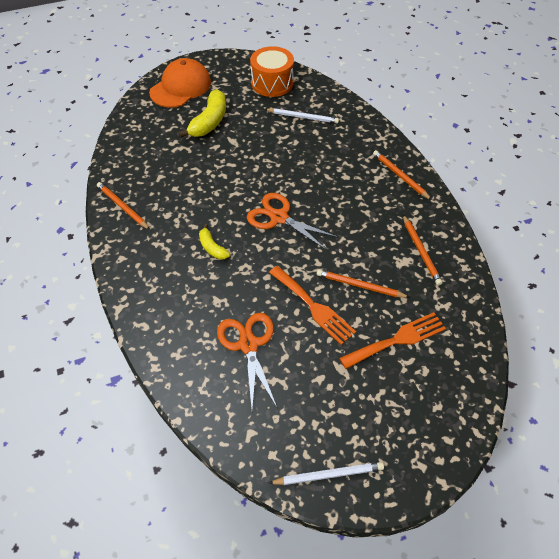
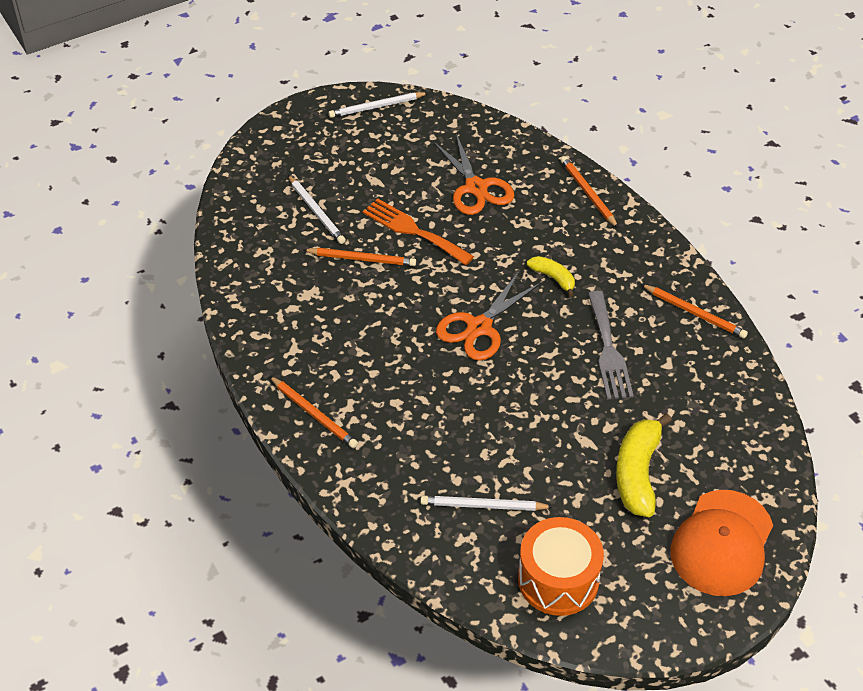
camera: 170 degrees right, 5 degrees down
(195, 190) = (608, 350): none -> grey fork
(279, 217) = (479, 327): orange scissors -> orange scissors turned 105 degrees clockwise
(397, 340) = (316, 211): orange fork -> white pencil
(421, 251) = (286, 308): orange pencil -> orange pencil (588, 193)

